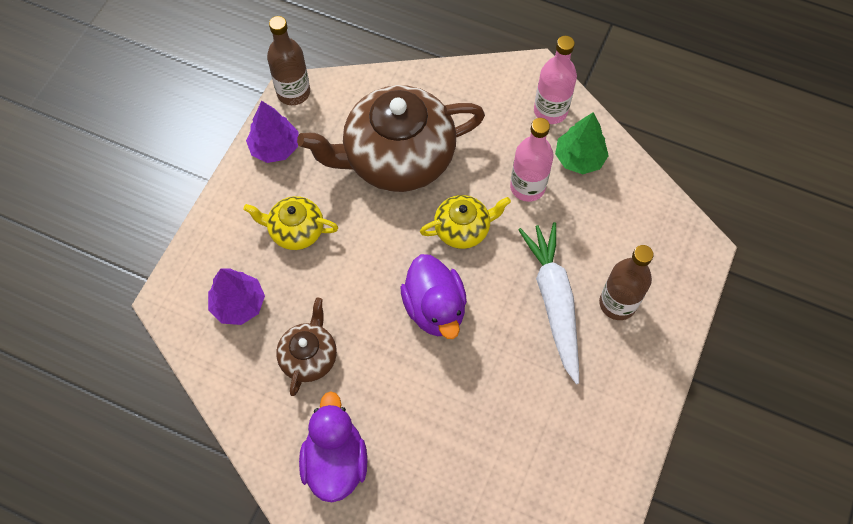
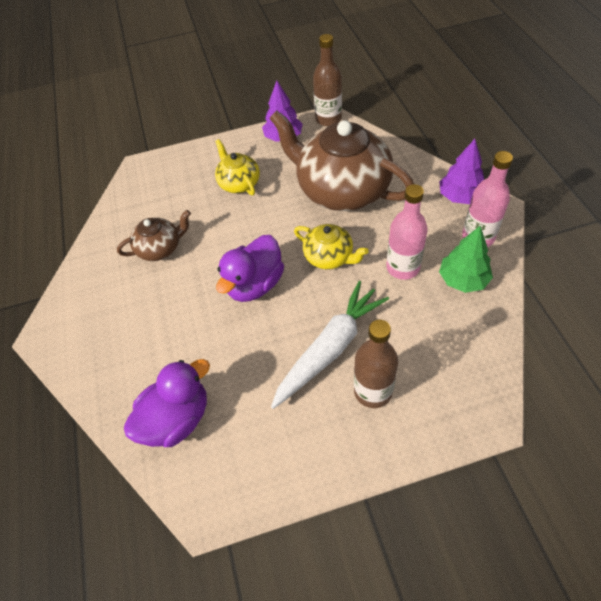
camera: 55 degrees right, 10 degrees down
(239, 304) = (165, 195): purple tree -> purple tree (460, 197)
(335, 461) = (98, 312): purple duck -> purple duck (177, 419)

